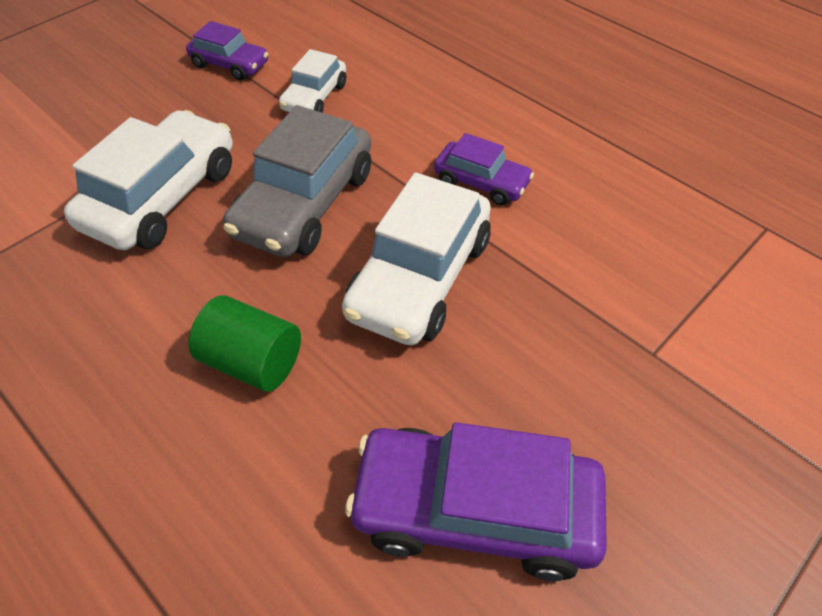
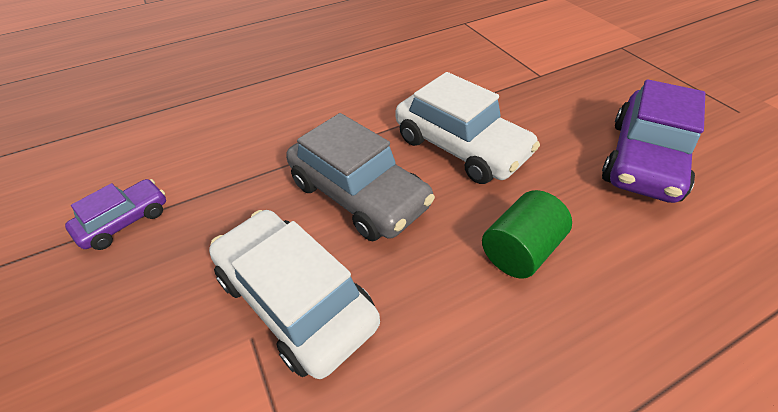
camera: 70 degrees left, 5 degrees down
(315, 97) = (228, 168): white car -> none
(481, 182) = (383, 102): purple car -> none

